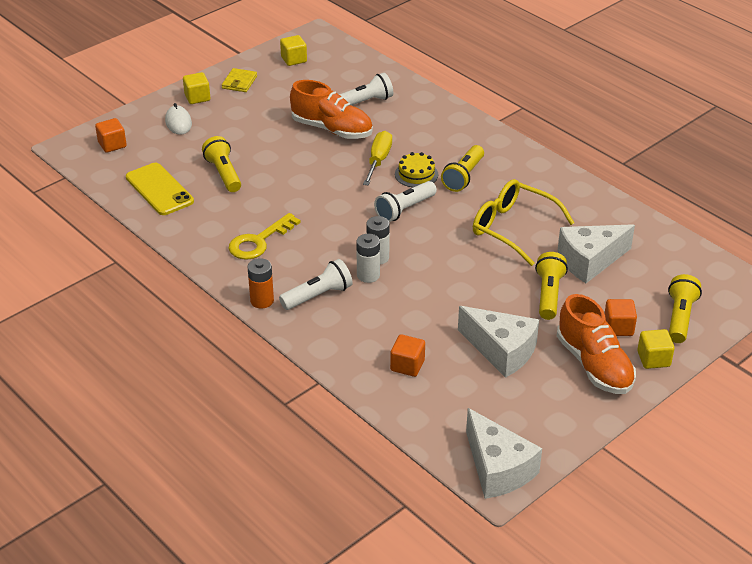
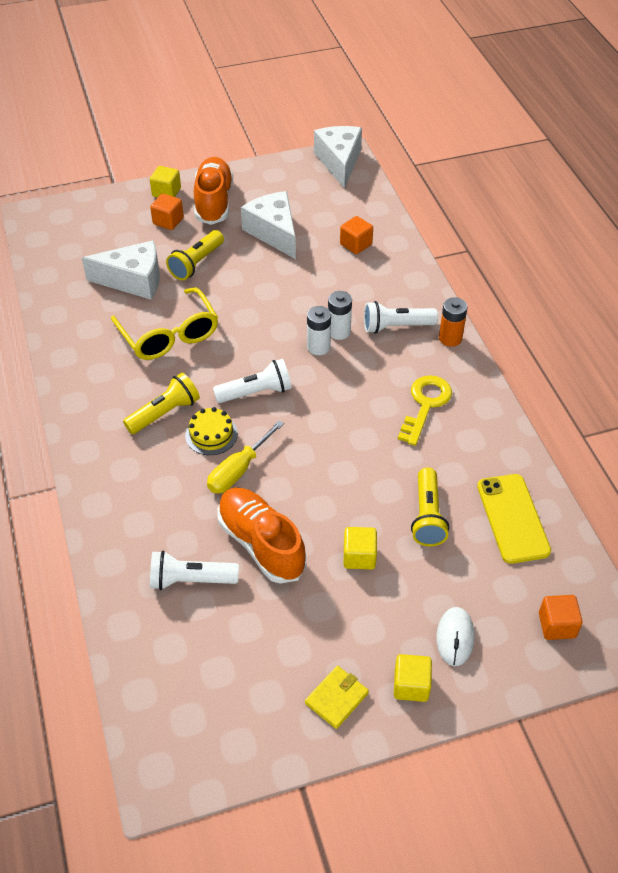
camera: 155 degrees left, 10 degrees up
(259, 241) = (425, 405): yellow key -> yellow key turned 45 degrees counterclockwise
(294, 59) = (231, 724): yellow cube -> yellow cube (359, 556)
(680, 318) = (114, 213): yellow flashlight -> none

